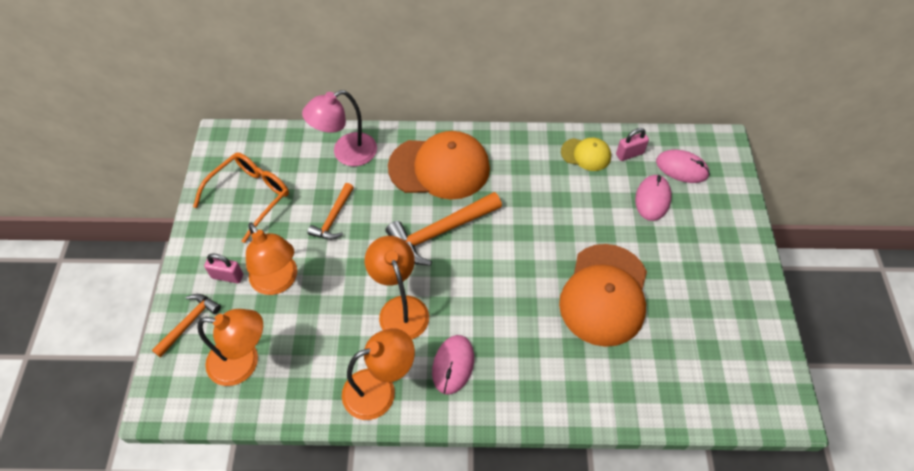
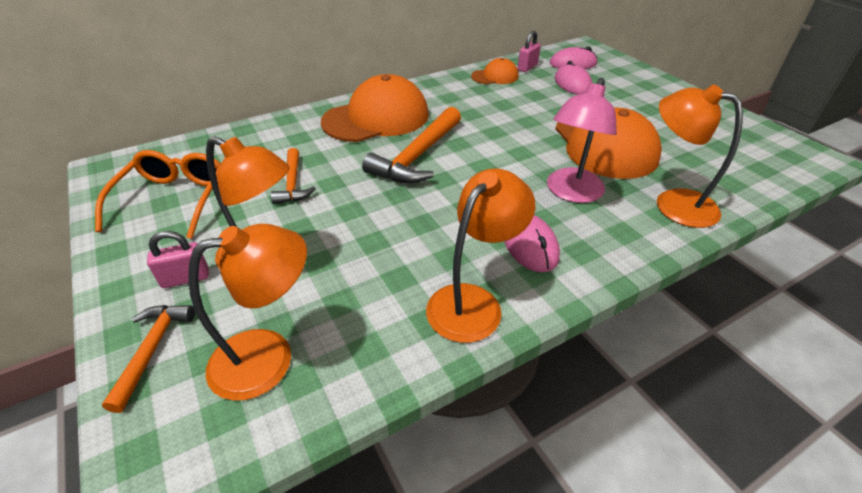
camera: 30 degrees left, 15 degrees down
(346, 153) = (270, 136): pink lamp -> pink lamp (571, 193)
(400, 308) = (430, 224): orange lamp -> orange lamp (673, 203)
(586, 154) = (495, 76): yellow cap -> orange cap

